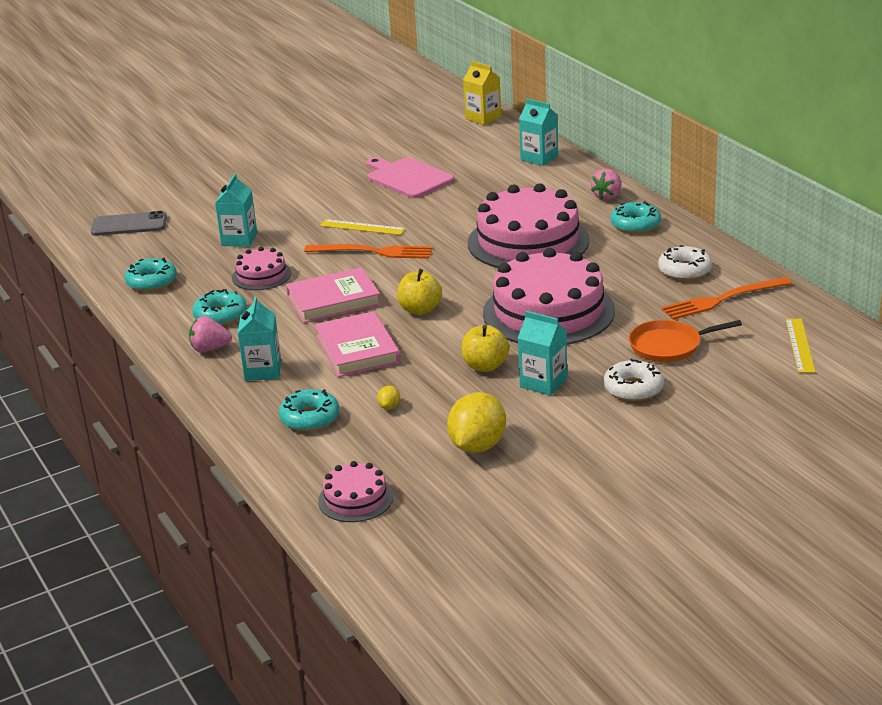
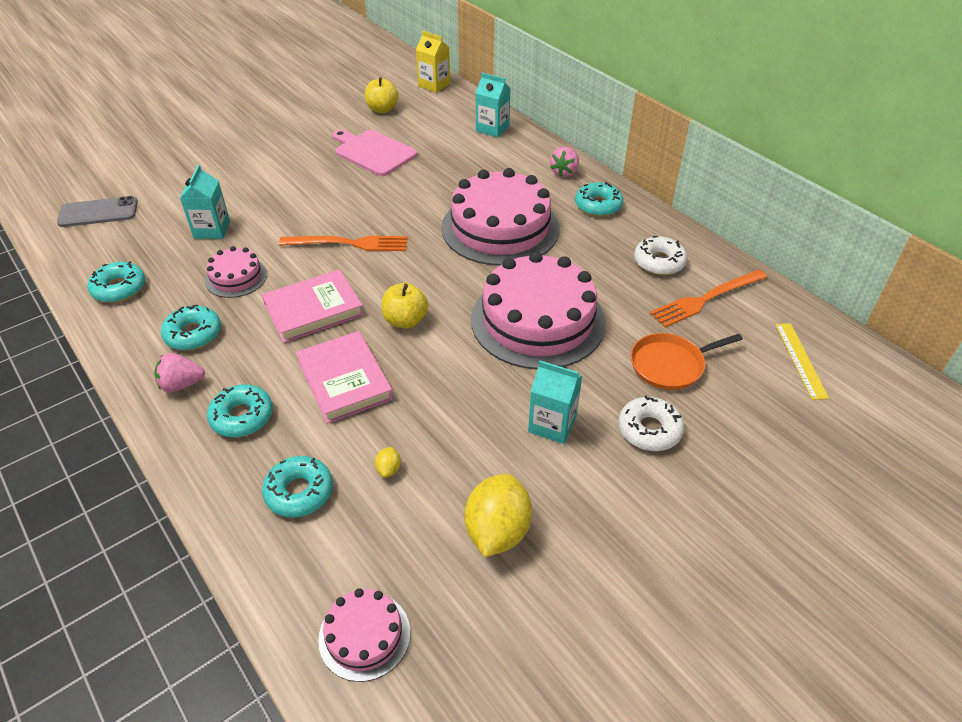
camera: 10 degrees left, 15 degrees up
(263, 371) = (242, 417): turquoise carton -> turquoise donut
(362, 227) = (335, 212): yellow ruler -> none
(485, 366) = (486, 401): yellow apple -> yellow apple (382, 109)

